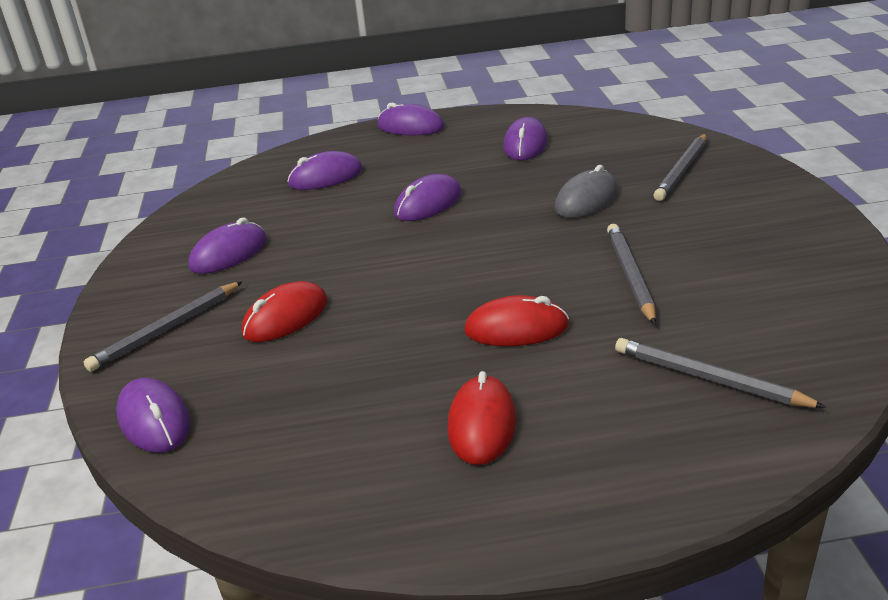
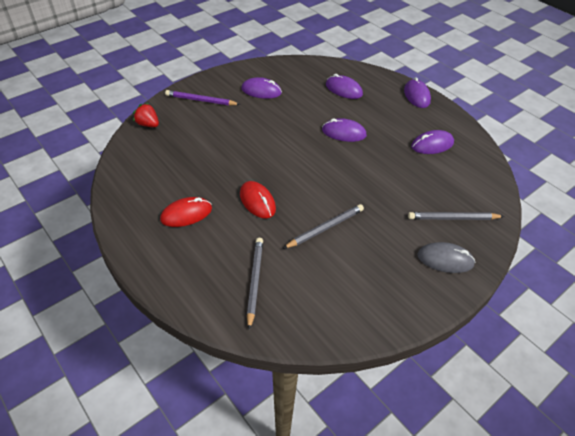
camera: 55 degrees right, 15 degrees up
(154, 420) = (148, 124): purple mouse -> red strawberry
(166, 329) = (201, 100): grey pencil -> purple pencil
(285, 317) = (226, 128): red mouse -> none
(586, 200) = (389, 188): grey mouse -> grey mouse (445, 259)

